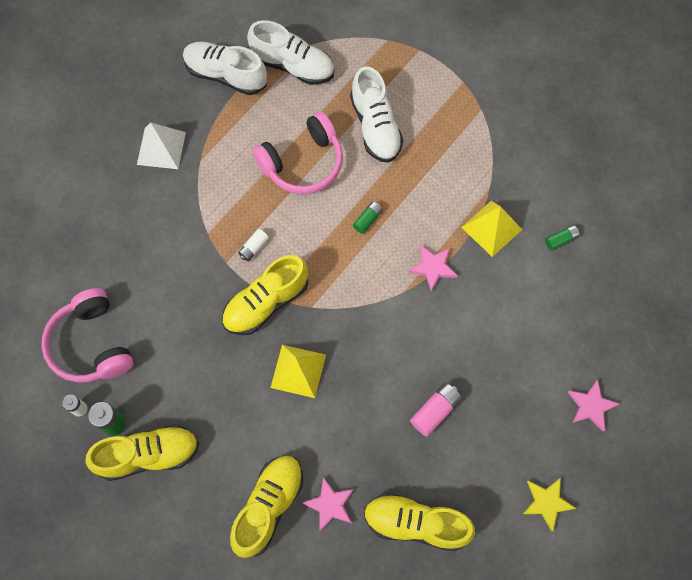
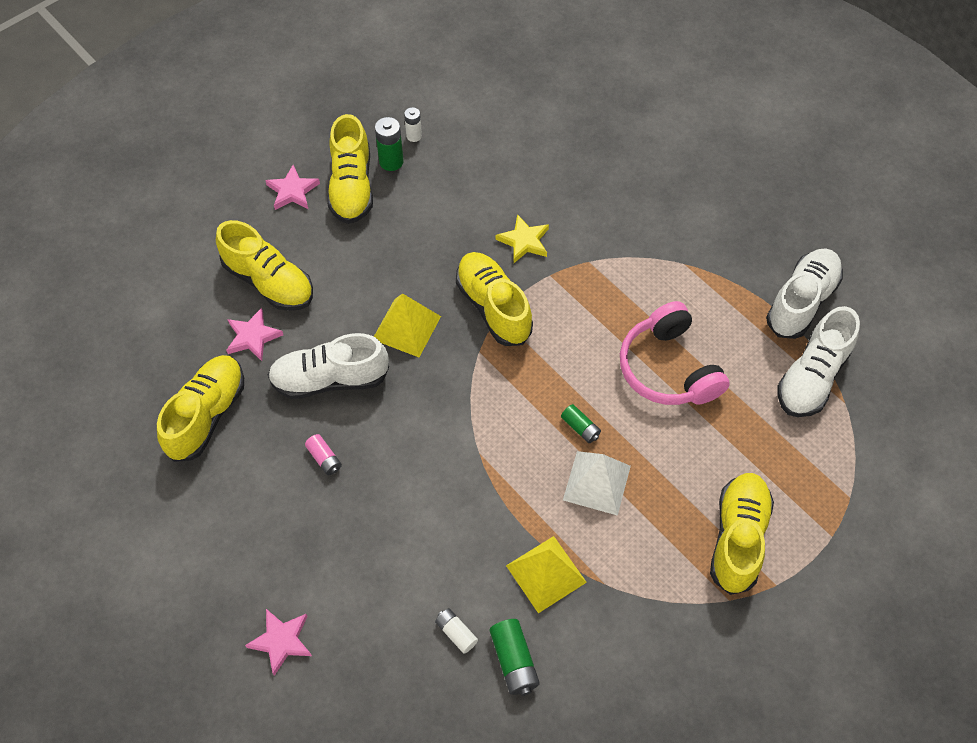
camera: 100 degrees right, 10 degrees down
(91, 344) = (479, 149): pink headphones -> none
(161, 148) = (704, 227): white pyramid -> white pyramid (596, 483)
(254, 248) = (563, 303): white battery -> white battery (456, 633)
(375, 127) = (712, 459): white shoe -> white shoe (330, 379)
(433, 267) = (503, 491): pink star -> pink star (292, 191)
(434, 107) = (738, 538): none -> yellow shoe
(435, 411) = (324, 458): pink battery -> pink battery, size x0.65
(546, 502) = (184, 558): yellow star -> yellow star (524, 241)
(560, 240) = (514, 661): green battery -> green battery, size x1.54

